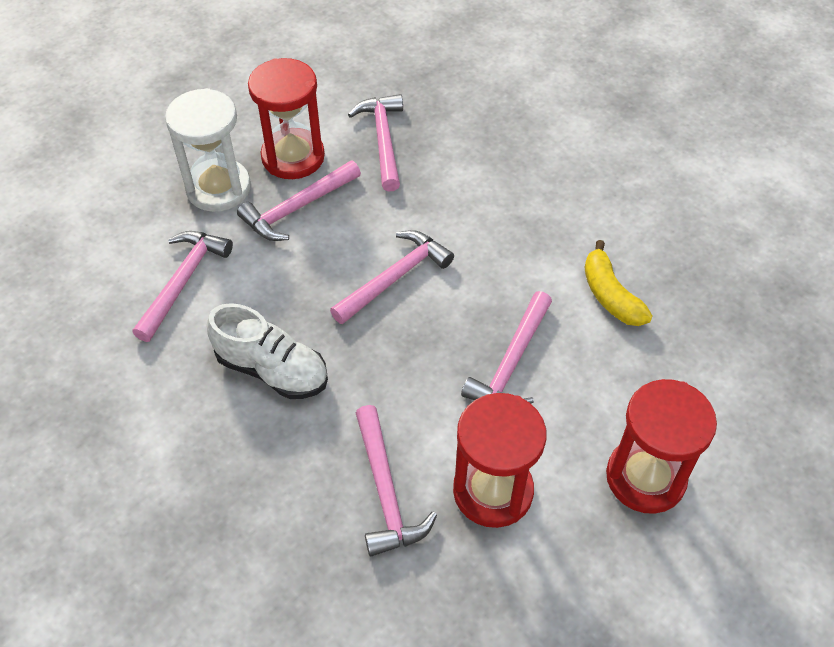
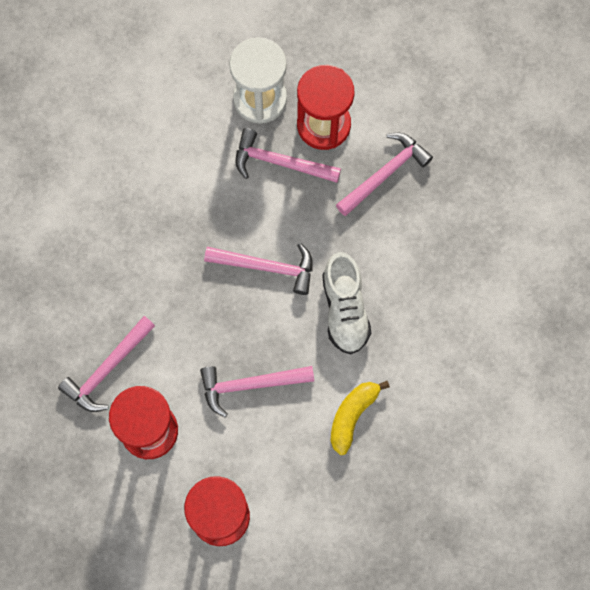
camera: 55 degrees right, 20 degrees up
(183, 281) = (170, 139): pink hammer -> none
(272, 370) = (143, 243): white shoe -> white shoe (345, 309)

